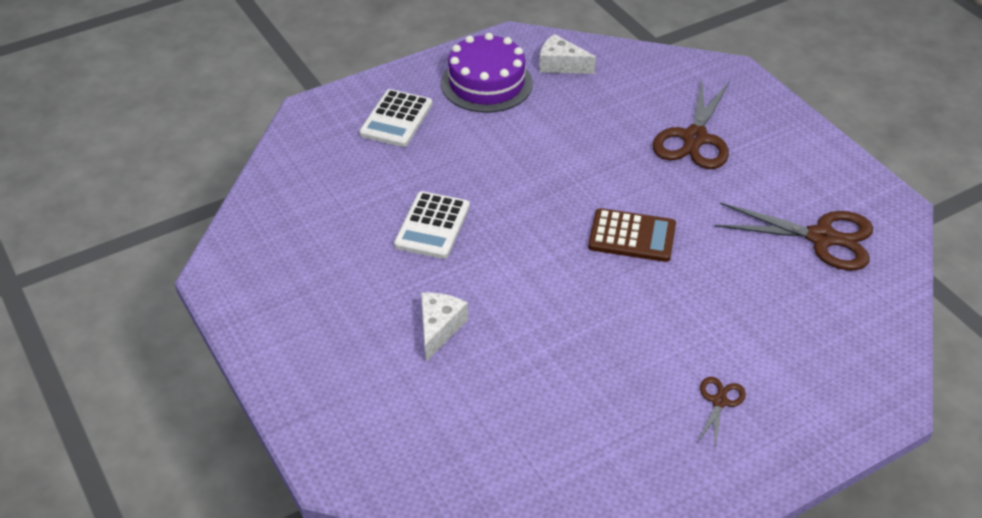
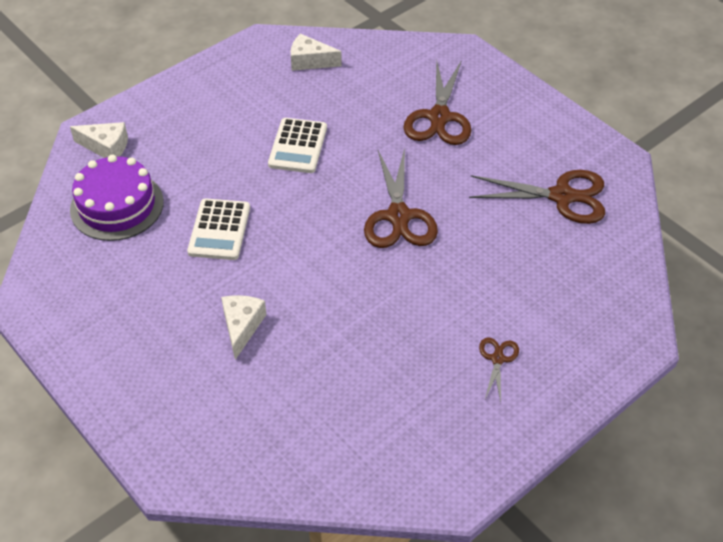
camera: 10 degrees left, 5 degrees up
(327, 127) = (106, 147): none -> white cheese
(396, 119) = (169, 131): white calculator -> white calculator (298, 146)
(486, 83) = (245, 87): purple cake -> purple cake (117, 205)
(632, 236) = (399, 216): brown calculator -> brown scissors

